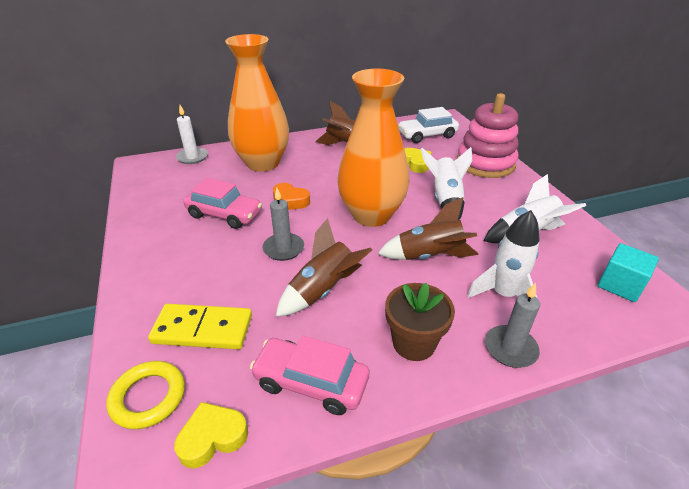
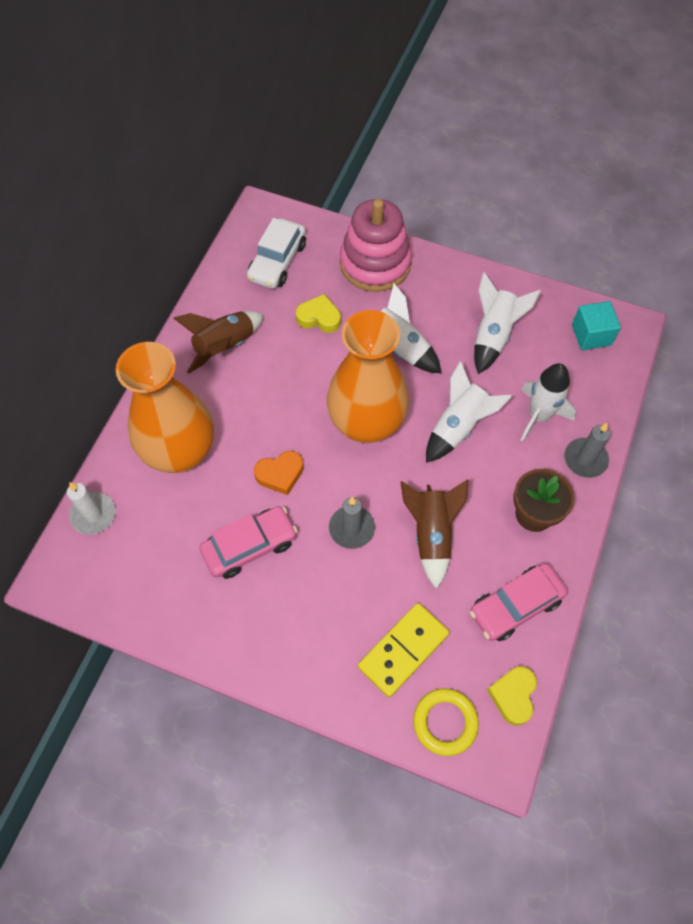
camera: 50 degrees left, 25 degrees up
(429, 256) = (458, 426): brown rocket -> white rocket

